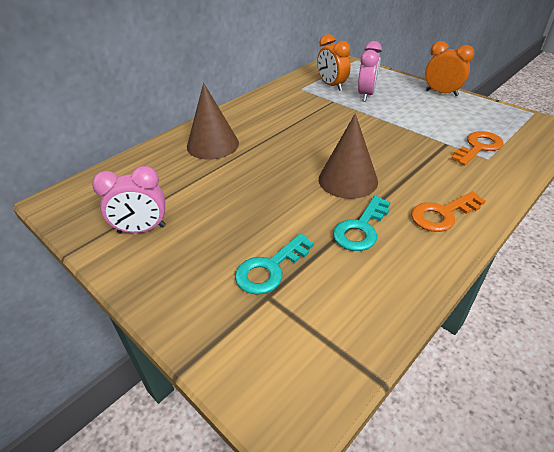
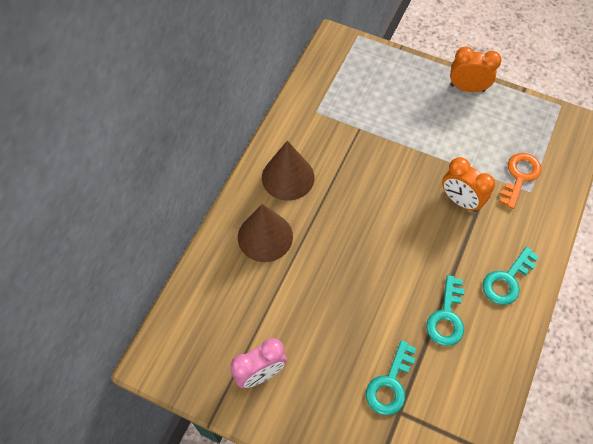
camera: 20 degrees left, 20 degrees up
(332, 86) = (348, 98): orange clock -> orange clock (460, 201)
(348, 180) = (416, 256): brown cone -> brown cone (288, 177)
(366, 95) = (391, 109): pink clock -> none
(442, 214) = (507, 280): orange key -> turquoise key

